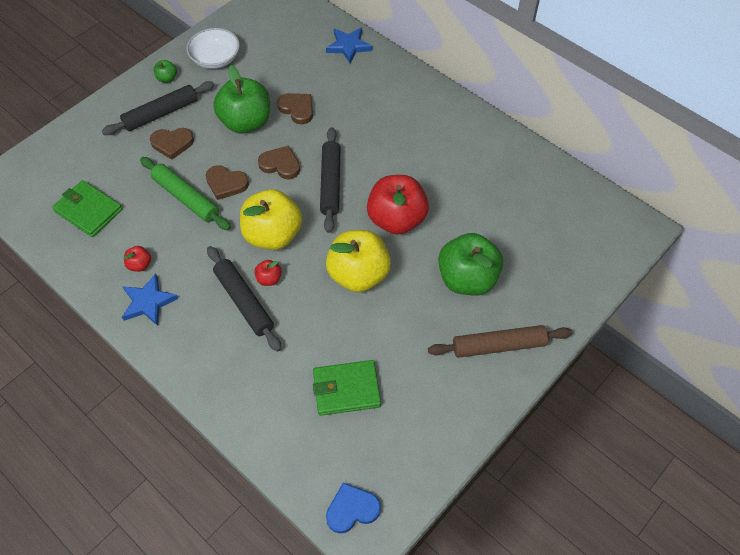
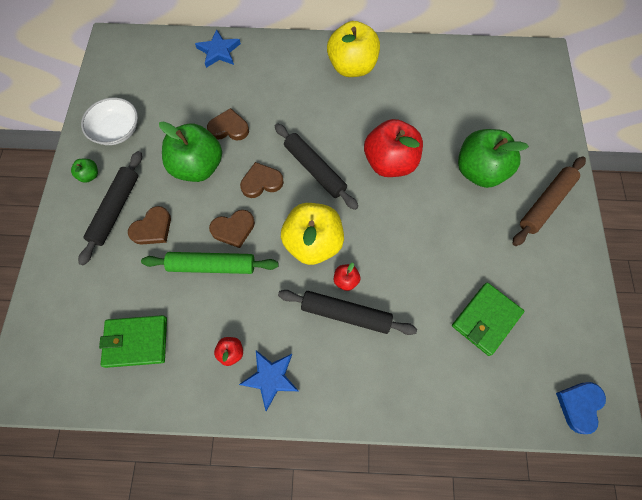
camera: 40 degrees left, 10 degrees up
(358, 274) = (406, 225): yellow apple -> yellow apple (352, 67)

